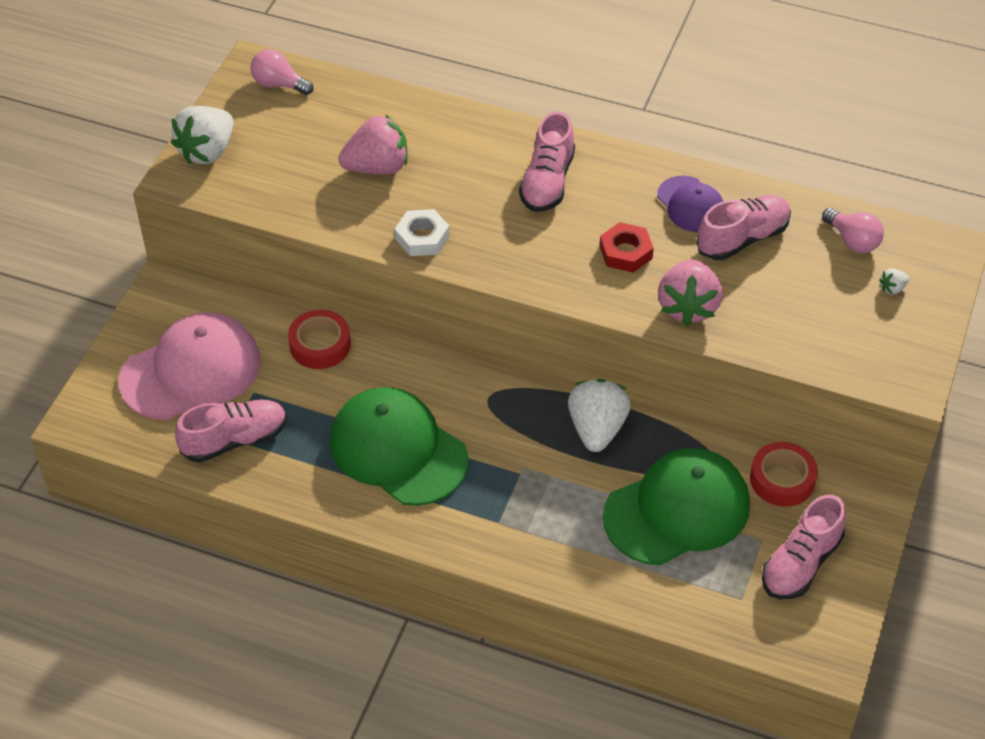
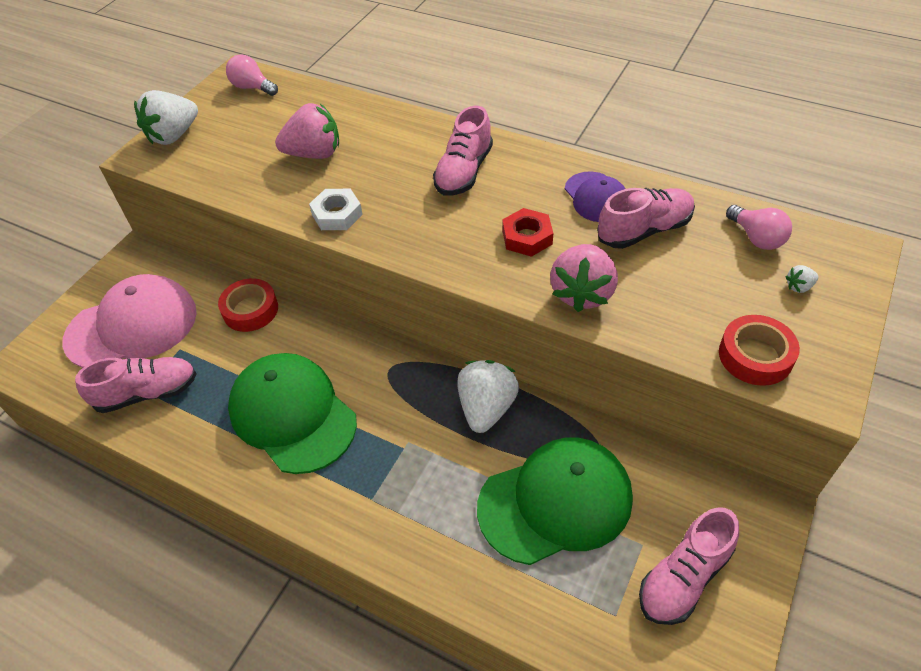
camera: 10 degrees right, 0 degrees up
(782, 479) = (668, 476): red tape -> red tape (755, 356)

